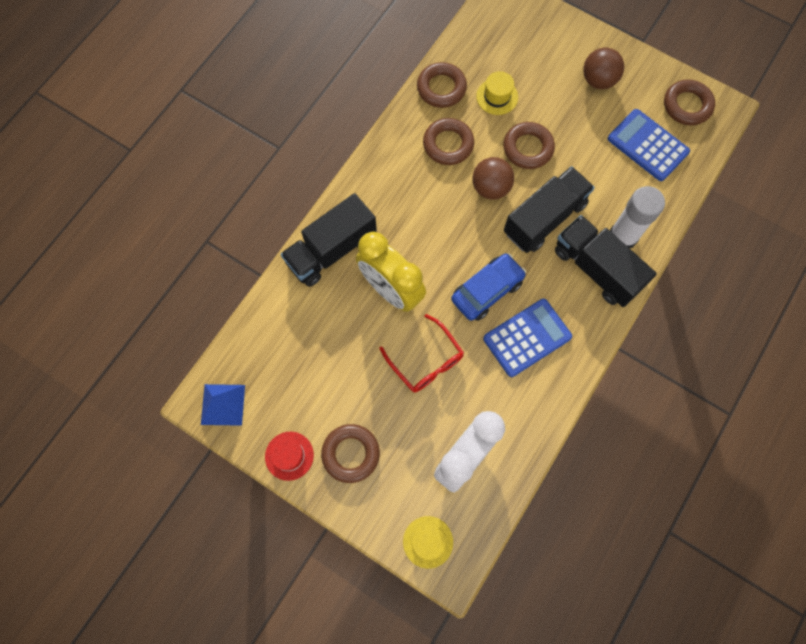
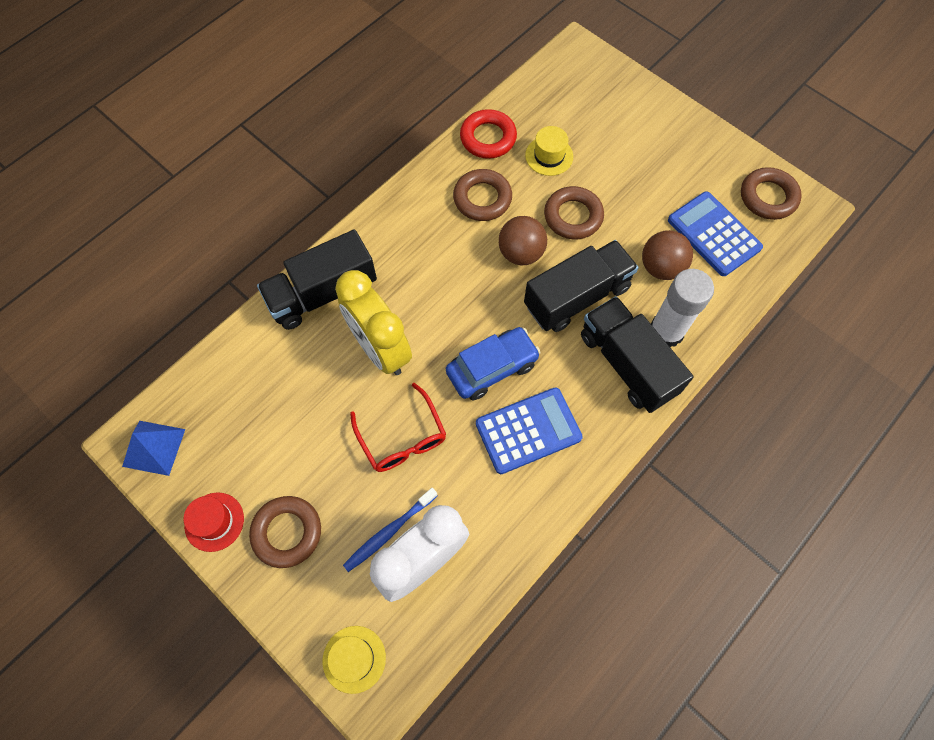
camera: 10 degrees right, 5 degrees down
(432, 439) = (388, 532): none -> blue toothbrush
(441, 88) = (488, 138): brown ring -> red ring
(598, 80) = (669, 155): brown ball -> brown ball (661, 267)

